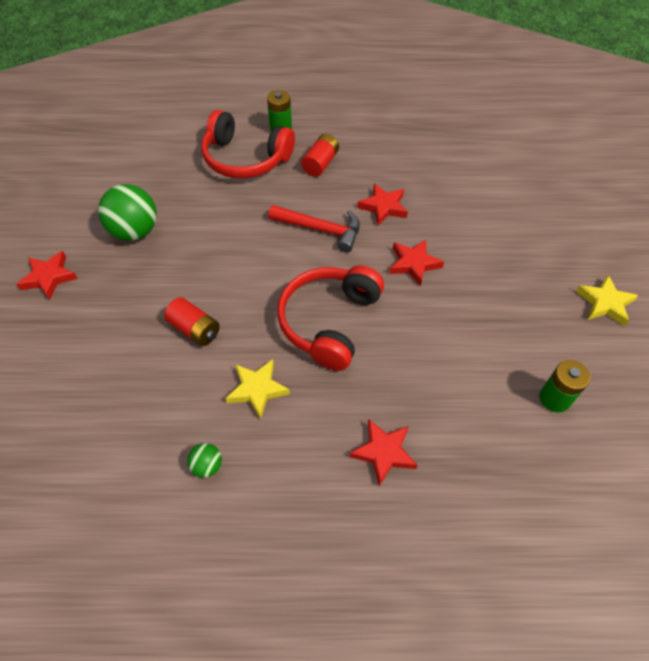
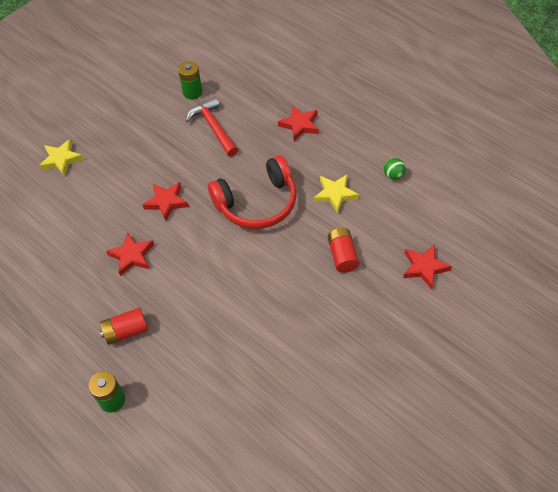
camera: 135 degrees left, 0 degrees up
(49, 277) = (419, 375): red star -> red star (424, 267)
(135, 231) = (326, 373): green ball -> none
(245, 159) = (175, 387): red headphones -> none
(320, 229) = (193, 270): red hammer -> red hammer (214, 128)
(605, 303) = (101, 110): yellow star -> yellow star (61, 160)

